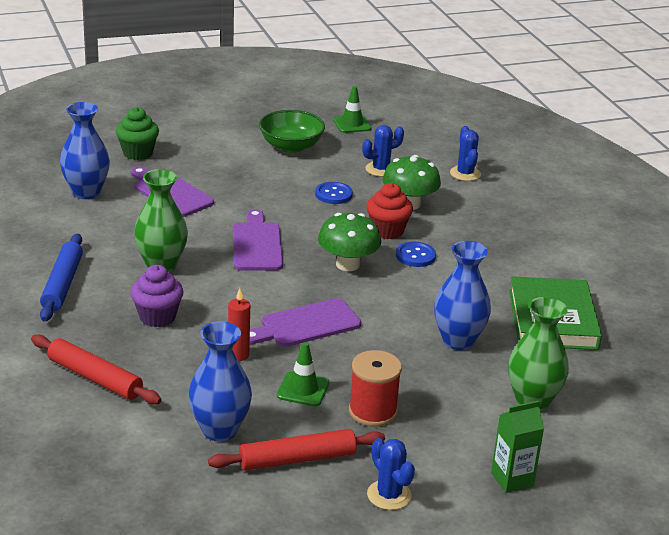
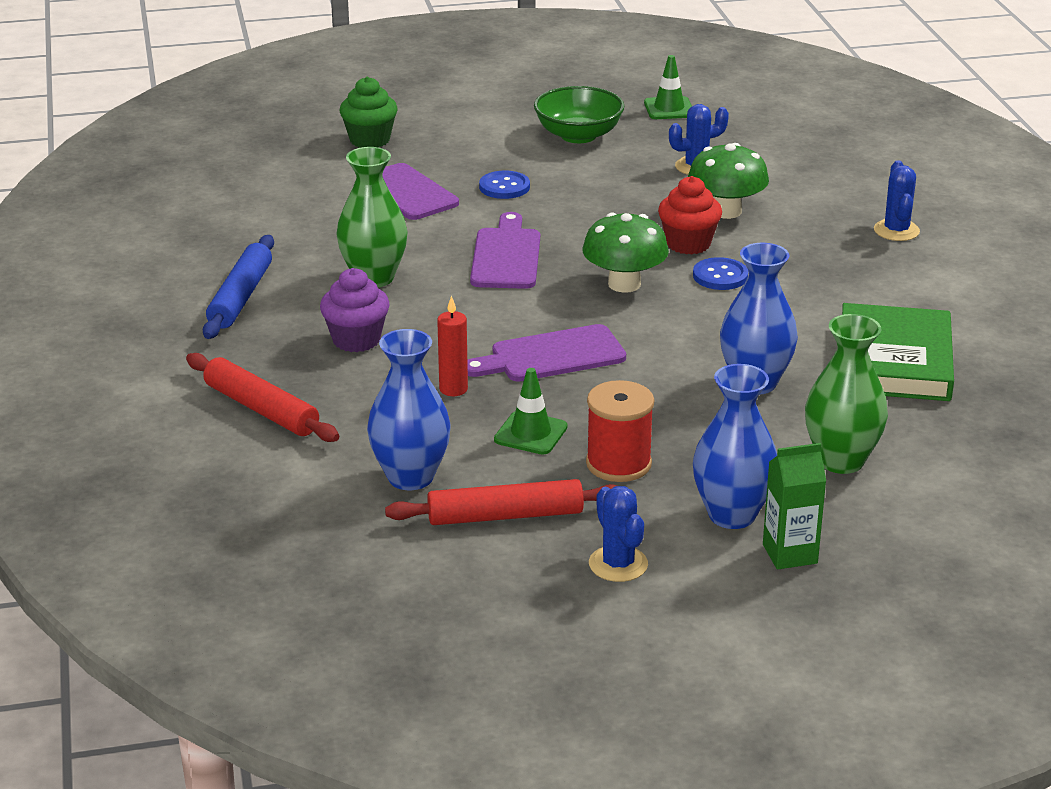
camera: 10 degrees right, 0 degrees up
(86, 192) = (292, 187): blue vase -> blue vase (732, 515)
(333, 194) = (624, 197): blue button -> blue button (504, 187)
(465, 174) = (814, 174): blue cactus -> blue cactus (896, 231)

